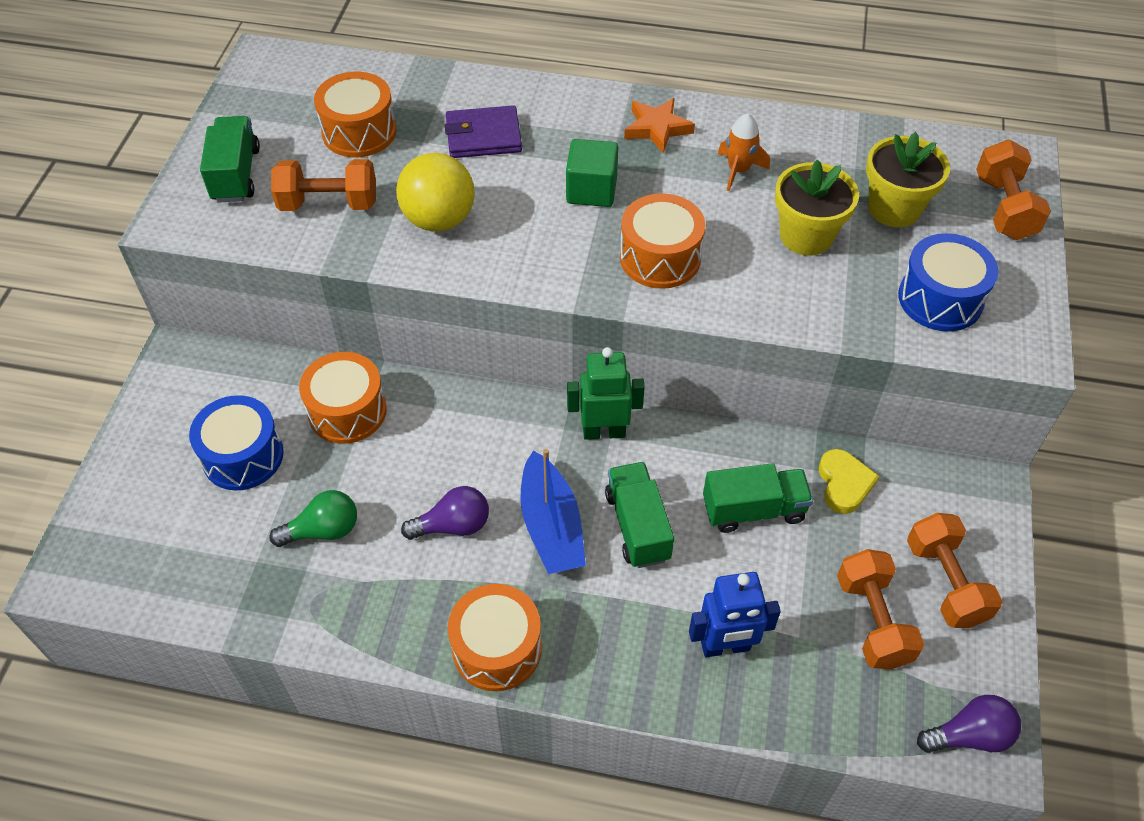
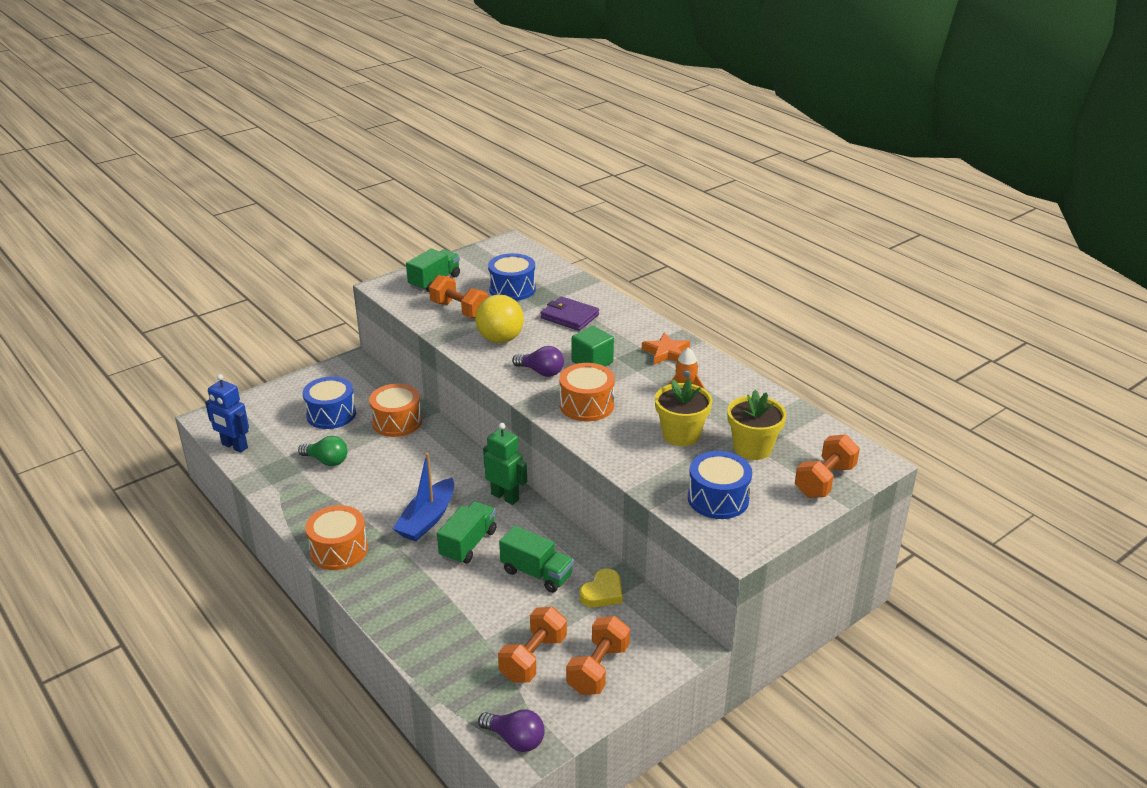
camera: 40 degrees right, 20 degrees down
(359, 132) = (512, 289): orange drum -> blue drum
(453, 525) = (383, 492): purple light bulb -> purple light bulb (541, 372)
(725, 647) = (442, 618): blue robot -> blue robot (234, 446)

